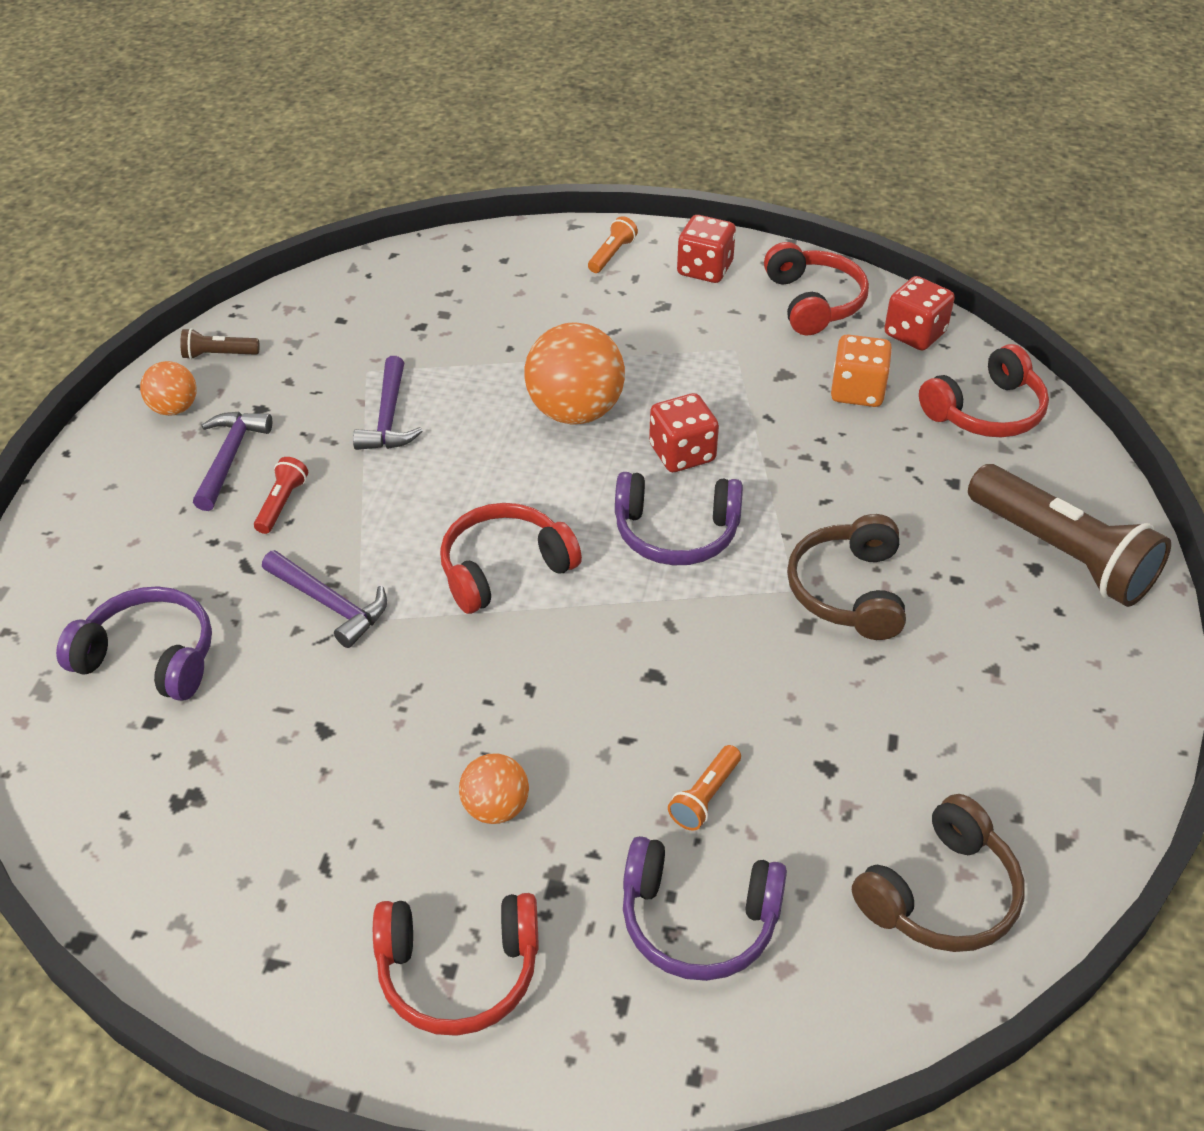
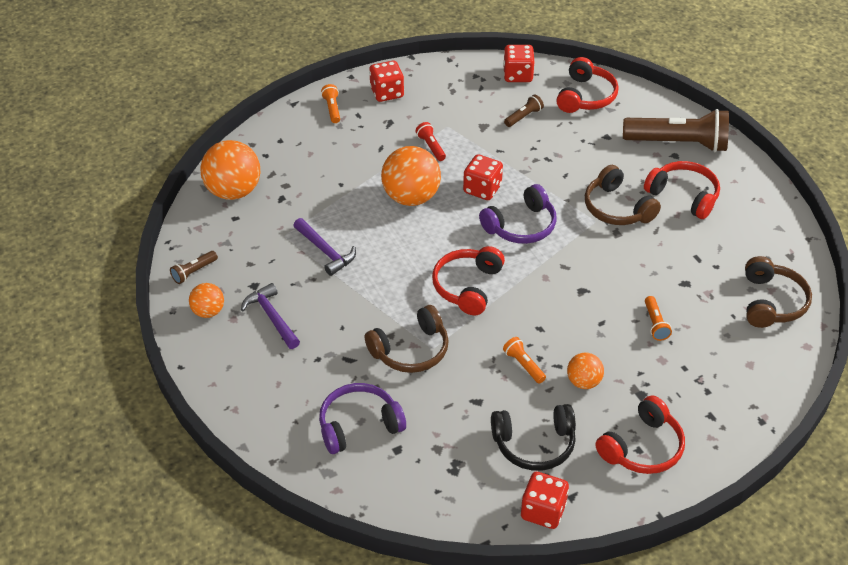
camera: 40 degrees left, 0 degrees up
(210, 953) = (543, 511): none -> red dice
(282, 504) = (328, 322): red flashlight -> red flashlight (431, 147)
(320, 846) = (534, 444): none -> black headphones
(330, 604) = (411, 350): purple hammer -> brown headphones
(377, 289) = (233, 191): none -> orange ball
(444, 724) = (524, 365): none -> orange flashlight
(698, 920) = (703, 369): purple headphones -> none
(813, 302) = (456, 83): red headphones -> red headphones (683, 196)
(857, 391) = (523, 117): orange dice -> brown flashlight

